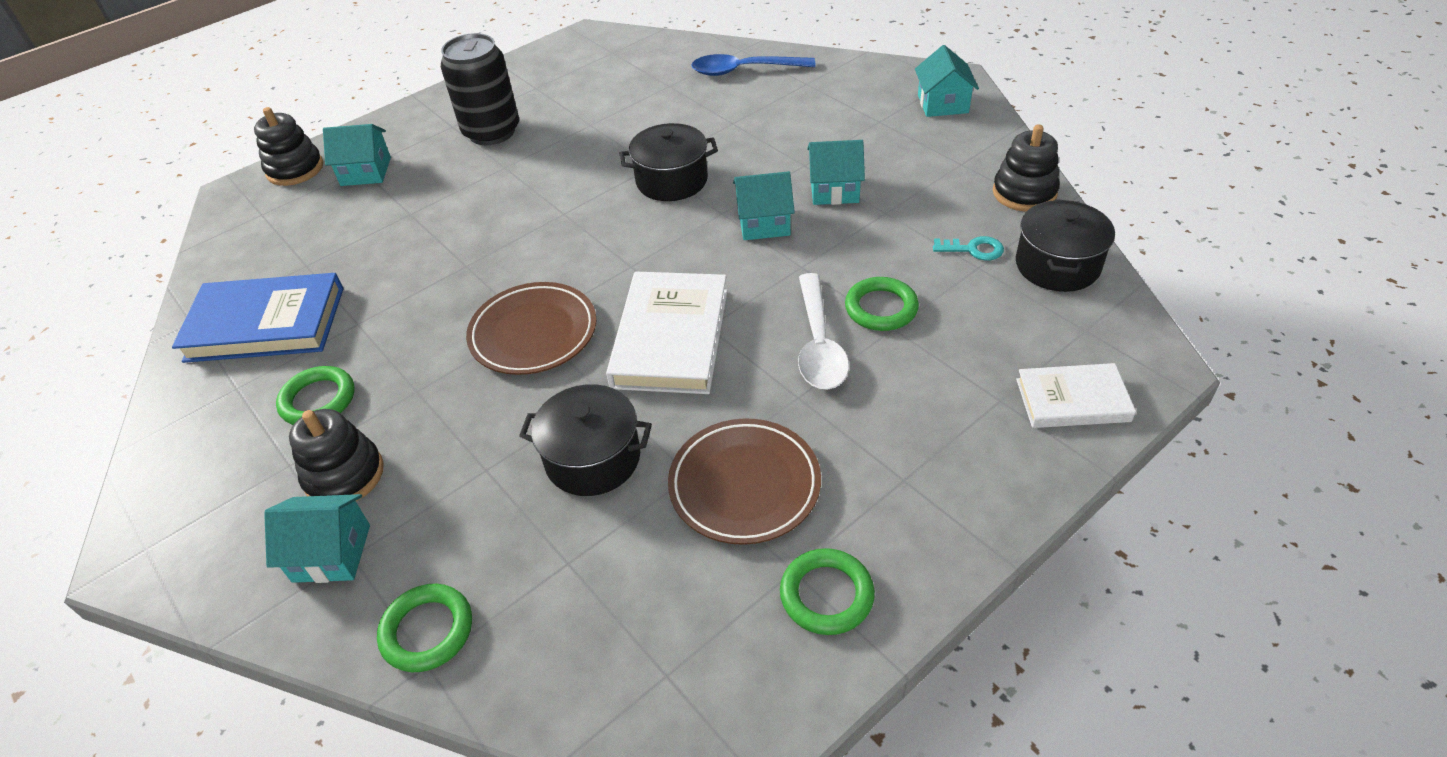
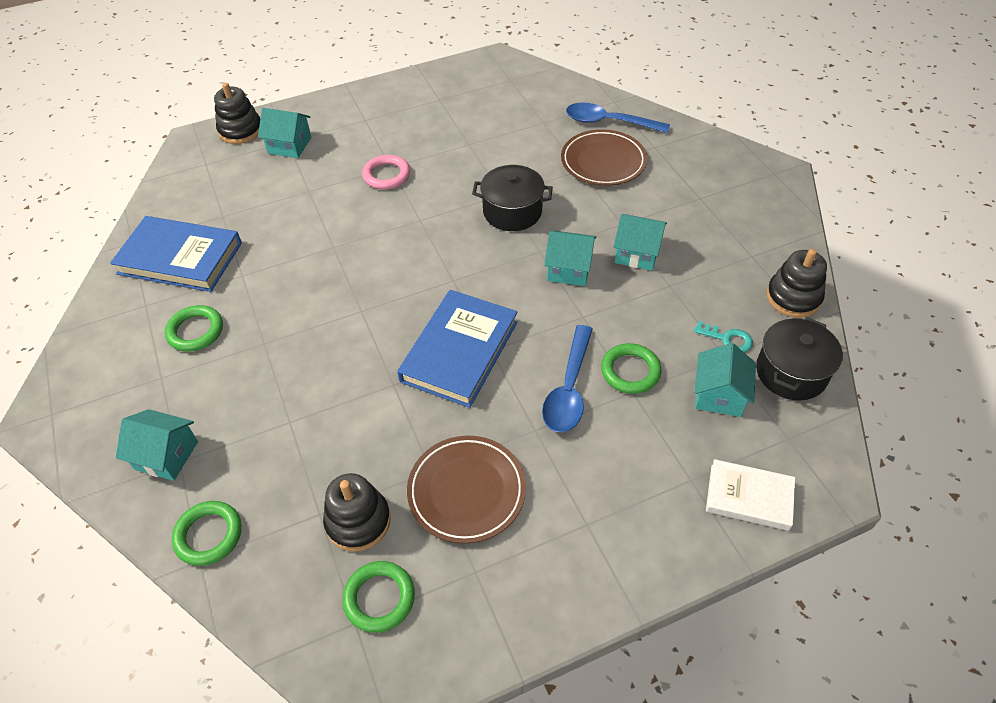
camera: 15 degrees right, 5 degrees up
(344, 475) = (194, 397): black stacking toy -> black stacking toy (358, 521)
(492, 132) = (392, 132): black can -> none
(503, 177) = (386, 175): none -> pink ring
(533, 333) = (361, 318): brown plate -> brown plate (603, 162)
(593, 458) = (366, 436): black pot -> none
(671, 338) = (459, 351): white book -> blue book
(819, 344) = (569, 389): white spoon -> blue spoon
(826, 595) = (491, 599): green ring -> green ring (379, 598)
(943, 104) = (761, 194): turquoise house -> turquoise house (719, 395)

